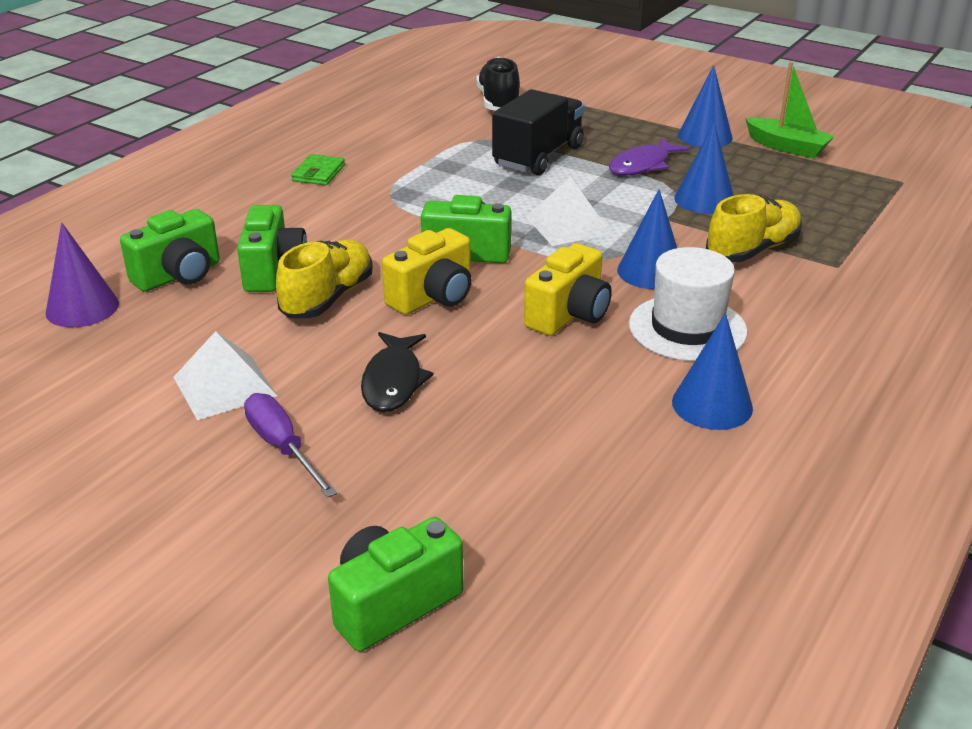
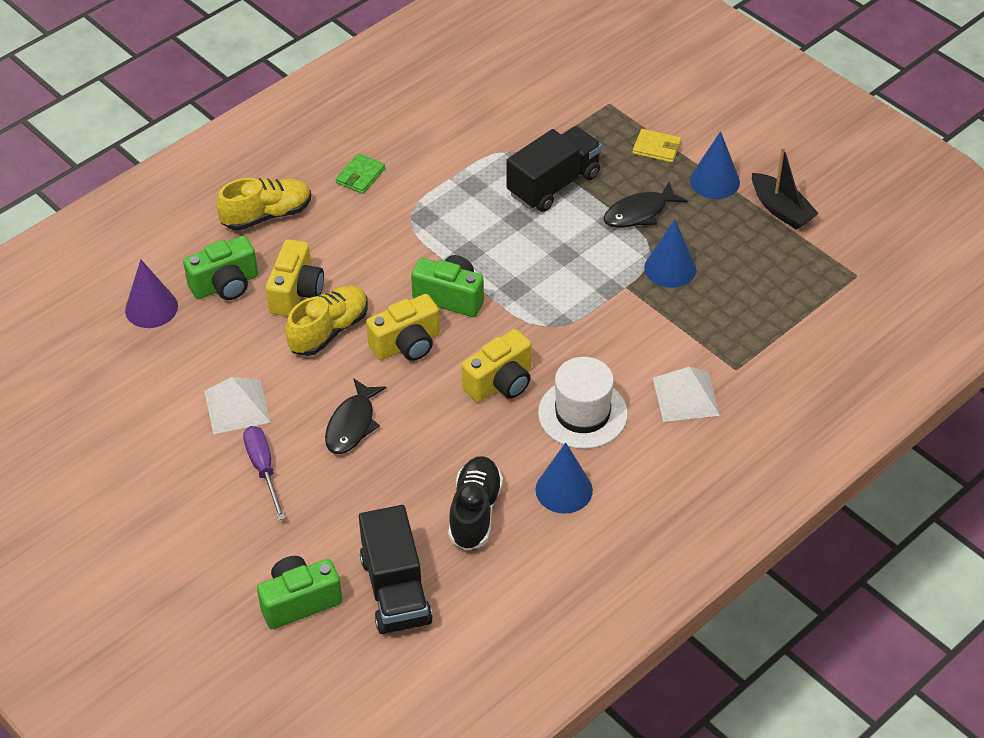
camera: 15 degrees right, 15 degrees up
(273, 271) = (296, 292): green camera -> yellow camera
(499, 102) = (549, 97): black shoe -> black shoe (475, 512)
(539, 560) = (395, 590): none -> black truck
(568, 225) = (542, 280): white pyramid -> white pyramid (686, 396)
(630, 122) = (656, 148): none -> yellow wallet
(643, 165) = (639, 212): purple fish -> black fish
(650, 271) = (584, 347): blue cone -> none
(752, 250) = (677, 337): yellow shoe -> yellow shoe (267, 215)
(787, 147) = (781, 209): green boat -> black boat

